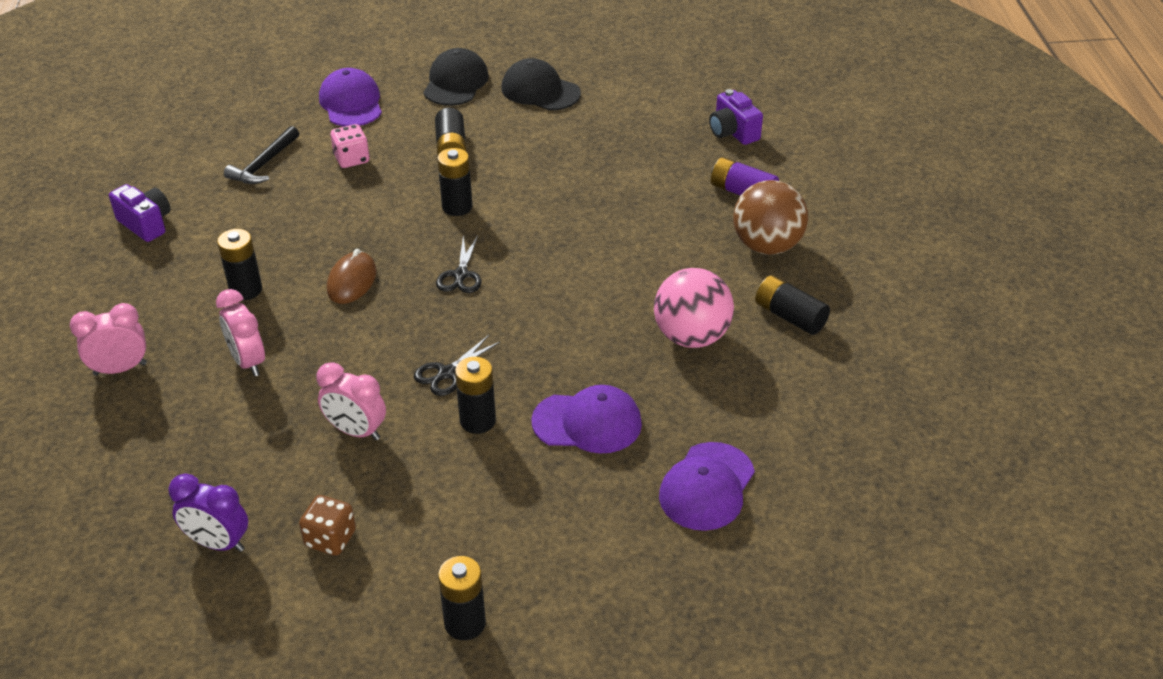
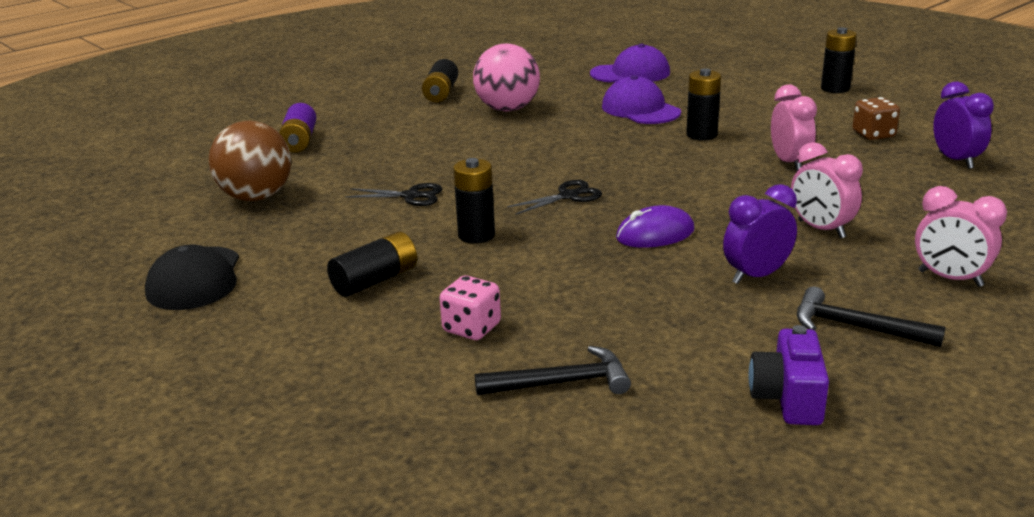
camera: 125 degrees left, 15 degrees down
(149, 289) = (856, 327): none -> black hammer
(246, 290) = (756, 276): black battery -> purple clock
(248, 362) = (821, 229): pink clock -> pink clock turned 120 degrees clockwise
(351, 103) = (346, 392): purple cap -> none
(352, 281) = (655, 234): brown mouse -> purple mouse
(447, 373) = (680, 159): black scissors -> black scissors (411, 196)
(456, 82) = (220, 339): black cap -> none
(733, 132) = (199, 169): purple camera -> none
(767, 246) = (366, 117): brown ball -> brown ball (256, 197)

